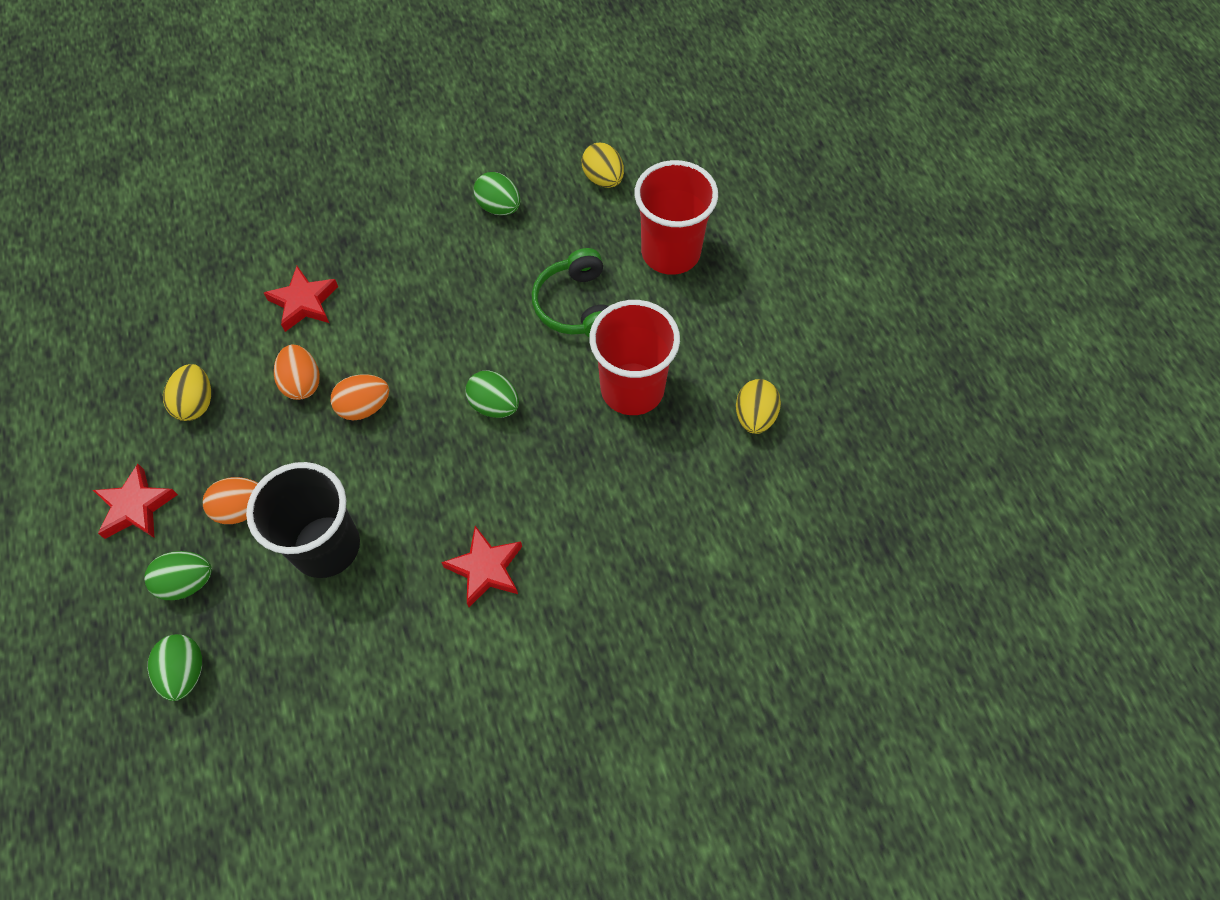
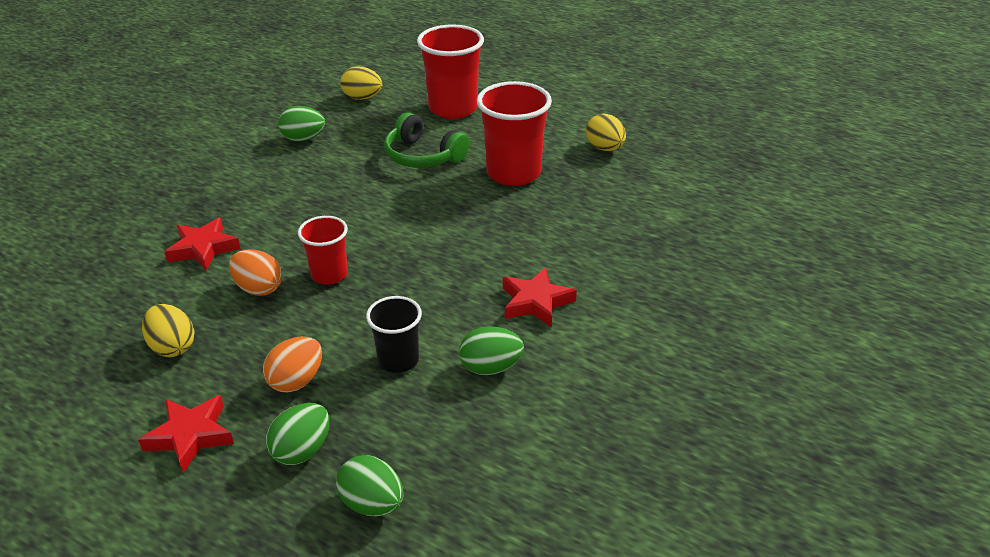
camera: 40 degrees left, 25 degrees down
(326, 546) = (398, 360): black cup -> black cup, size x0.58
(364, 407) = (329, 274): orange egg -> red cup
(494, 405) = (429, 225): green egg -> green egg (491, 367)

